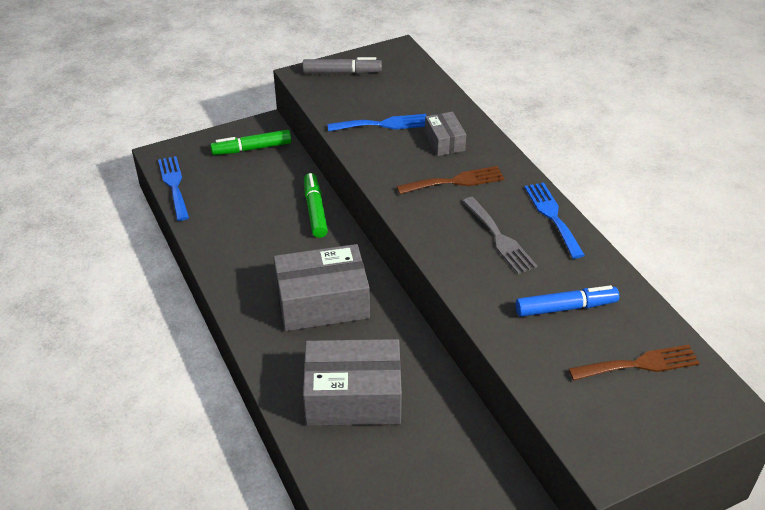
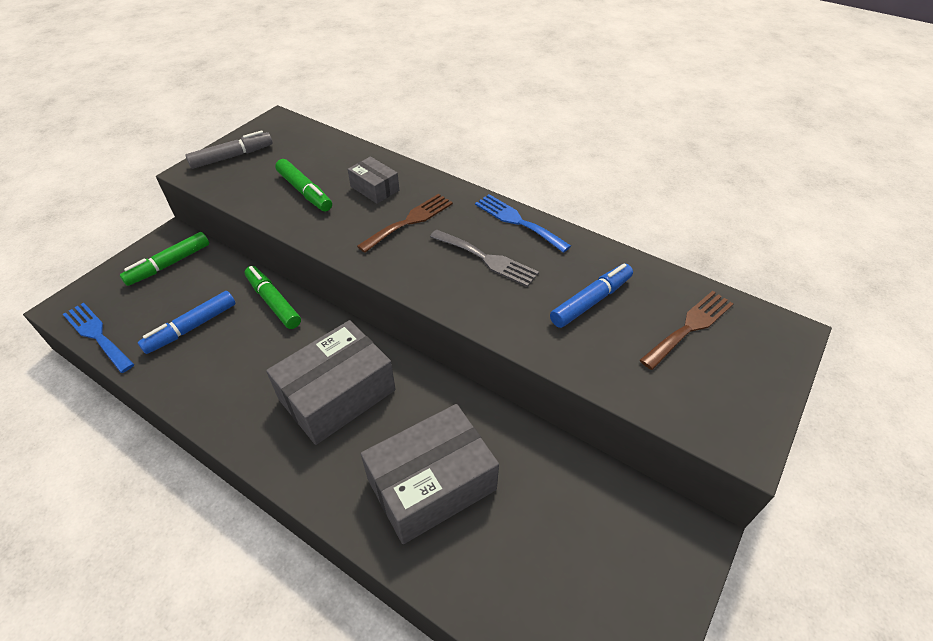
camera: 30 degrees left, 5 degrees up
(243, 206) = (191, 327): none -> blue marker
(383, 124) = (305, 191): blue fork -> green marker

